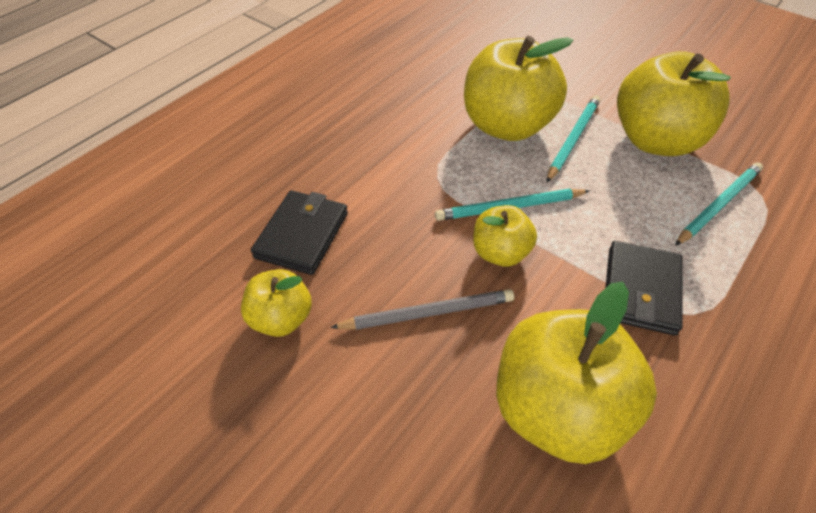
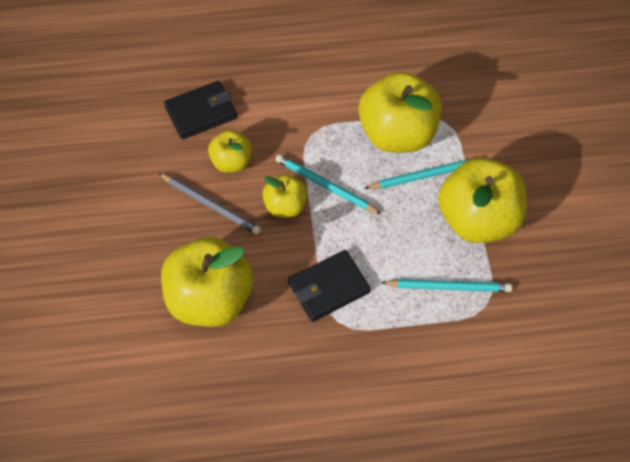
camera: 45 degrees right, 10 degrees up
(281, 319) = (144, 150): yellow apple -> yellow apple (231, 162)

